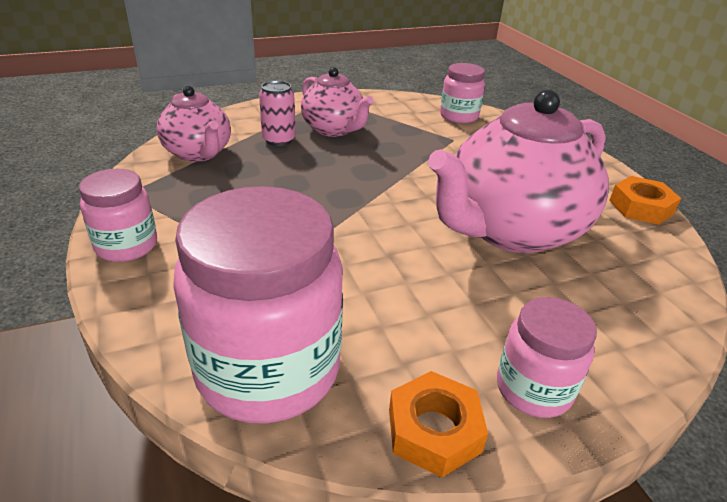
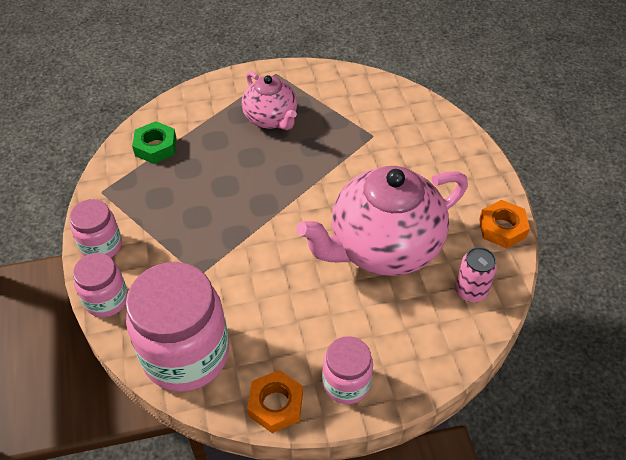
camera: 10 degrees right, 15 degrees up
(198, 153) = (155, 147): pink teapot -> green nut
(279, 140) = (222, 132): pink can -> pink can (470, 291)
(459, 116) = (388, 103): pink jar -> pink jar (106, 300)

